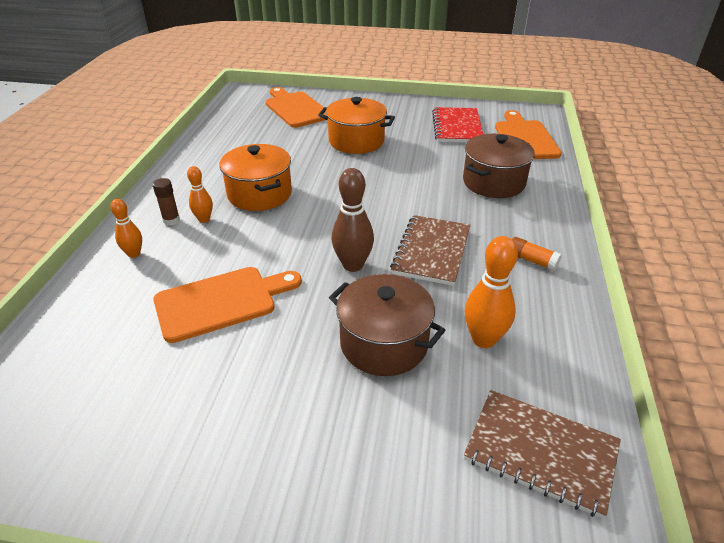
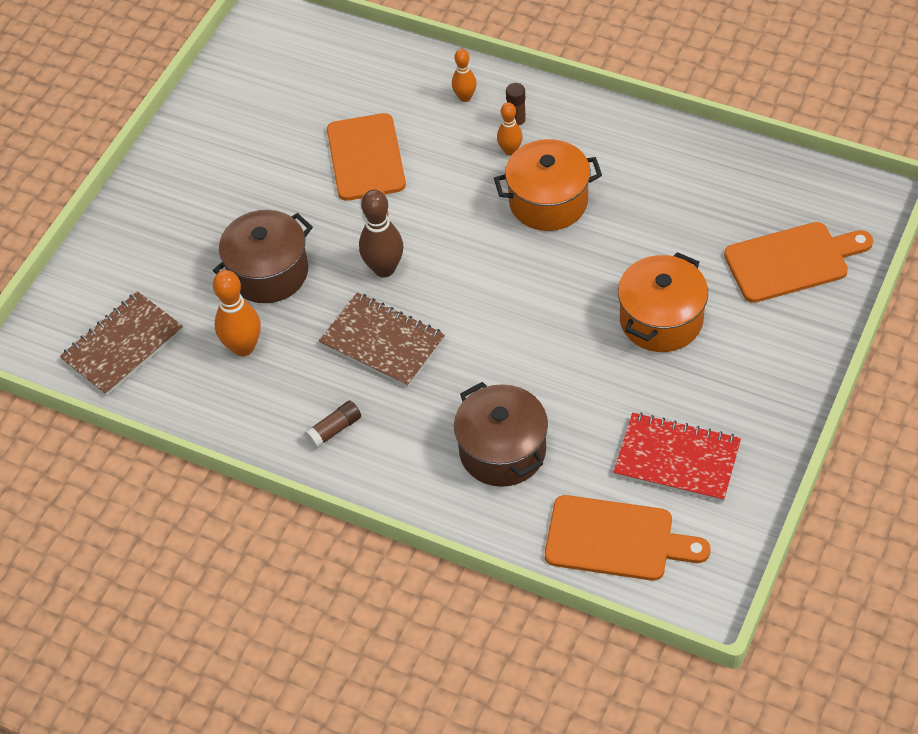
camera: 110 degrees right, 15 degrees up
(532, 260) = (334, 429): orange glue stick -> brown glue stick

